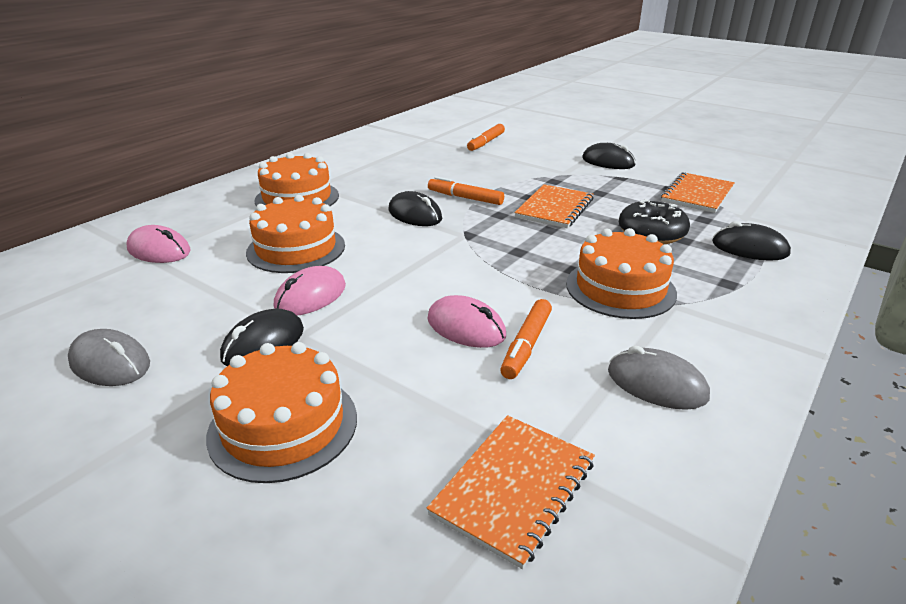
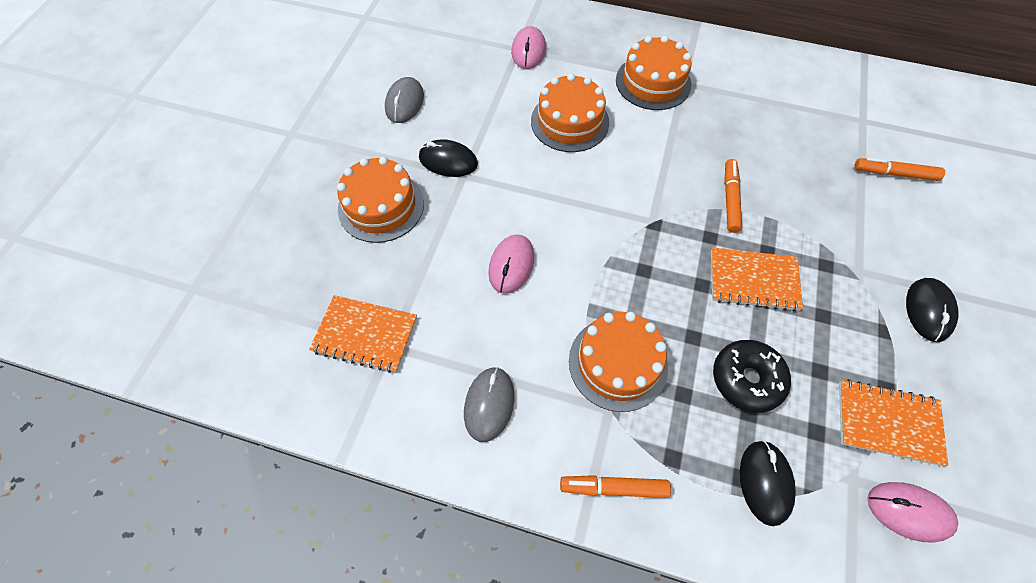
camera: 70 degrees right, 30 degrees up
(310, 296) = (510, 160): pink mouse -> pink mouse (908, 511)
(415, 215) = (670, 173): black mouse -> none
(526, 345) = (504, 309): orange marker -> orange marker (613, 487)

